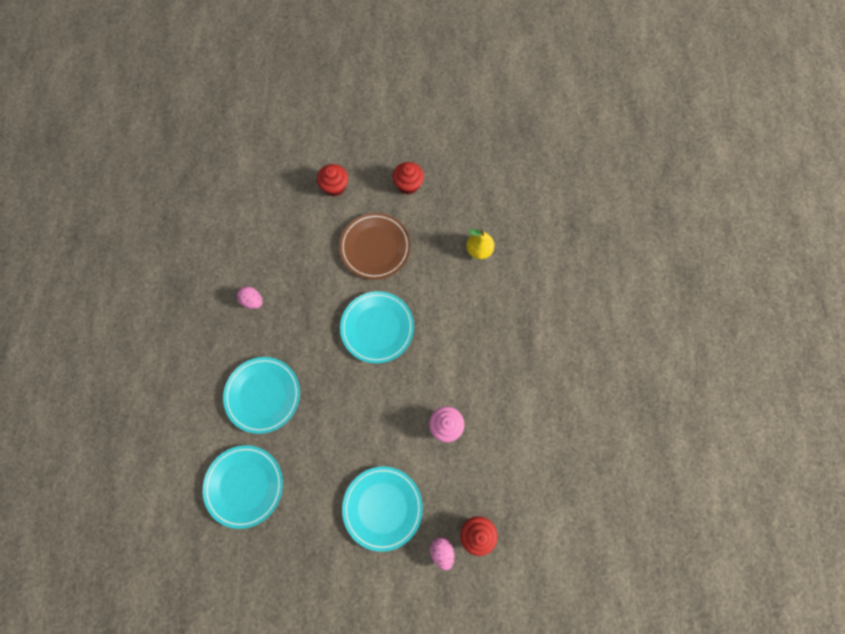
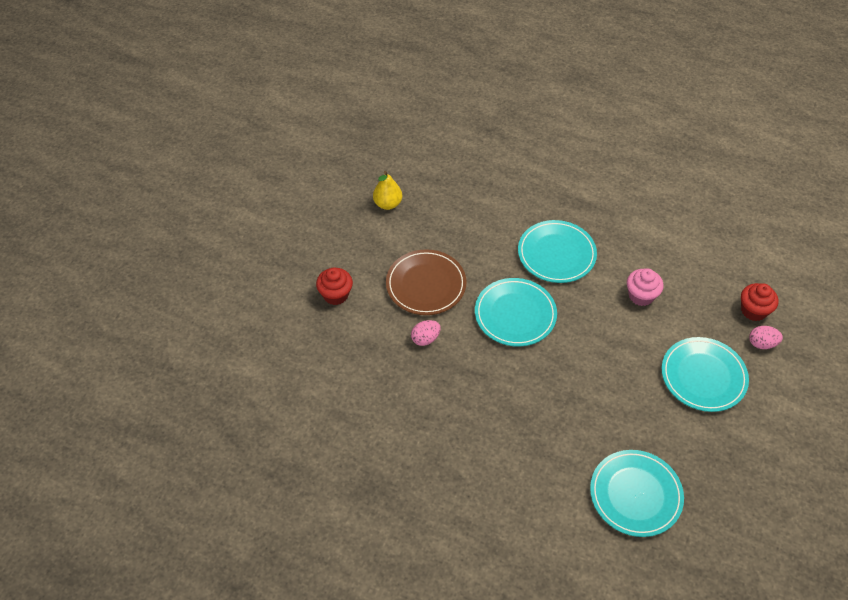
camera: 65 degrees left, 20 degrees down
(253, 301) = (427, 416): pink egg -> pink egg (425, 339)
(263, 395) = (541, 443): turquoise plate -> turquoise plate (556, 254)
(408, 185) = (372, 232): red cupcake -> none
(479, 250) = (475, 204): yellow pear -> yellow pear (387, 204)

